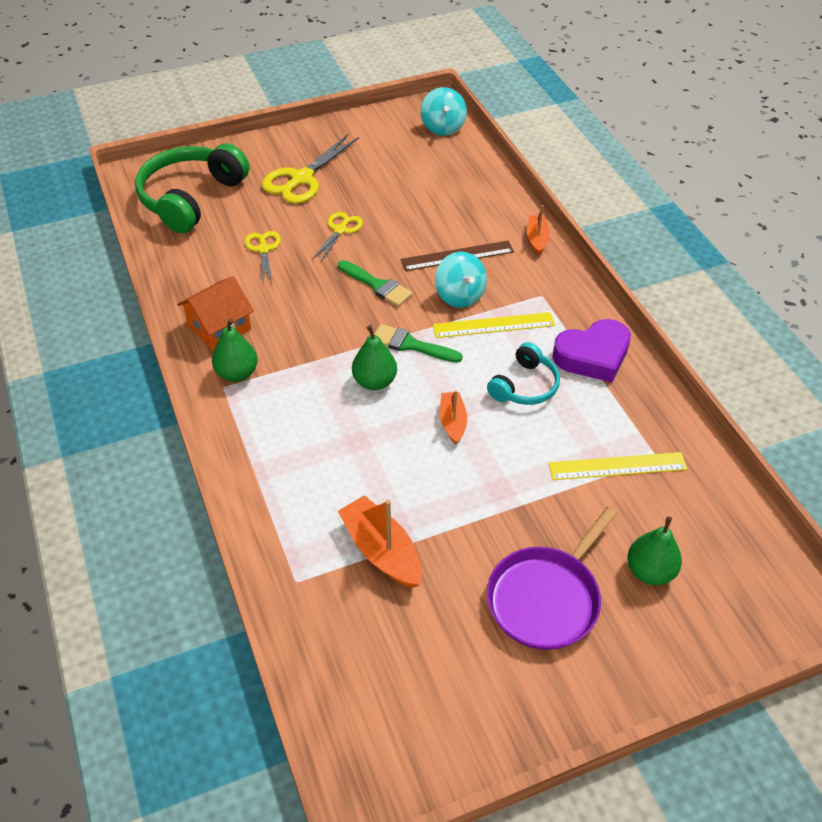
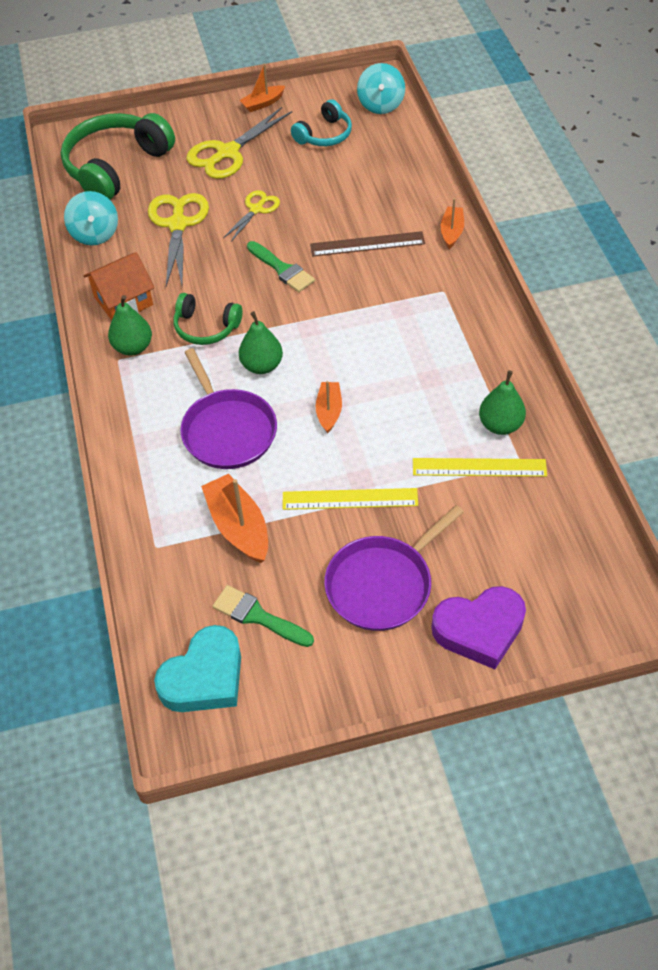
camera: 10 degrees right, 5 degrees up
(263, 249) = (178, 224): yellow scissors -> yellow scissors, size x1.71
(310, 348) = (206, 327): none -> green headphones
(328, 132) = (263, 103): none -> orange boat
(351, 450) = (227, 430): none -> purple pan
(375, 722) = (204, 677): none -> turquoise heart
(411, 345) = (304, 332): green brush -> green brush (258, 616)
(459, 295) = (361, 285): turquoise spinning top -> turquoise spinning top (95, 234)
(493, 325) = (389, 318): yellow ruler -> yellow ruler (350, 499)
(524, 386) = (406, 381): turquoise headphones -> turquoise headphones (324, 135)
(593, 356) = (480, 356): purple heart -> purple heart (479, 629)
(650, 571) = (487, 569): green pear -> green pear (500, 425)

